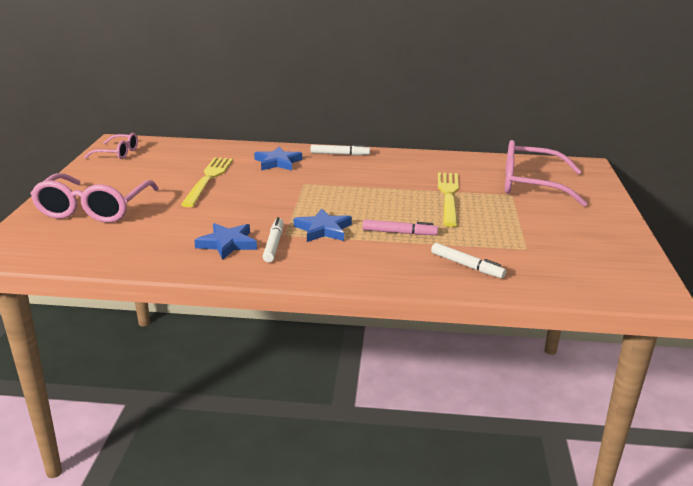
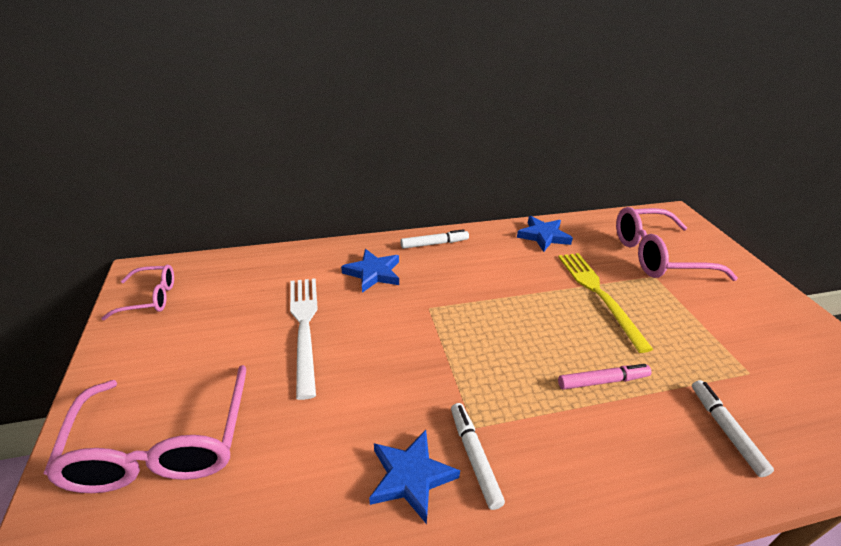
camera: 20 degrees left, 10 degrees up
(208, 179) = (304, 327): yellow fork -> white fork
(323, 229) = (513, 401): blue star -> blue star (543, 236)
(467, 266) = (725, 430): white marker -> white marker turned 120 degrees counterclockwise

